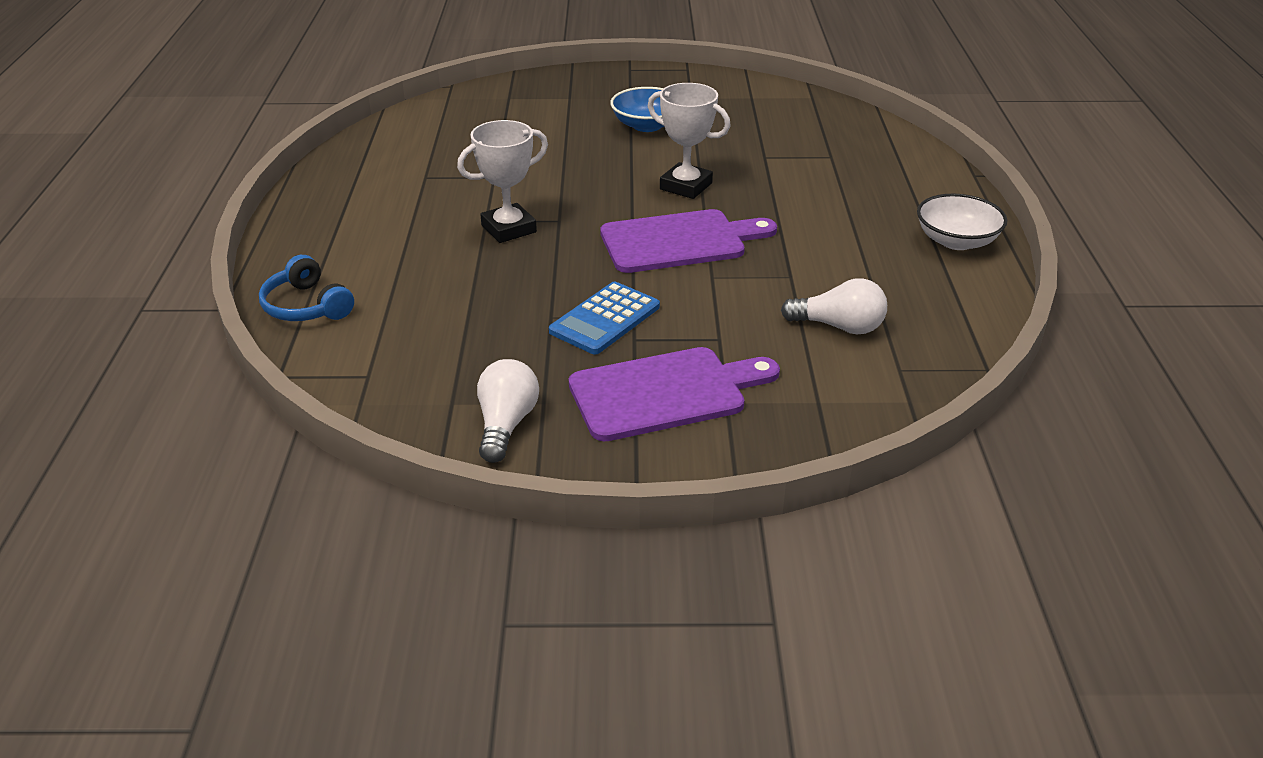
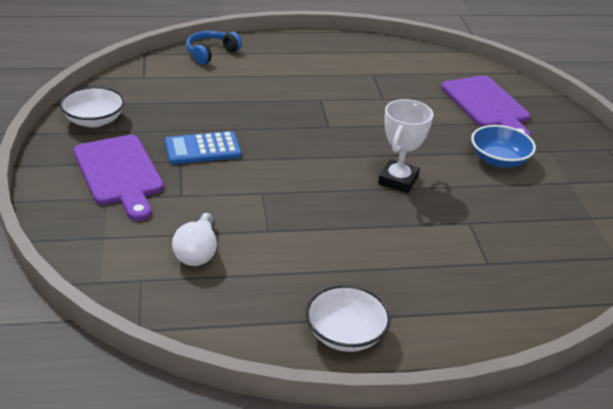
camera: 80 degrees right, 0 degrees up
(506, 424) = (94, 120): white light bulb -> white bowl
(509, 229) = (311, 108): white trophy -> none
(605, 319) = (202, 149): blue calculator -> blue calculator turned 45 degrees counterclockwise
(679, 241) = (309, 178): purple cutting board -> purple cutting board (487, 105)

